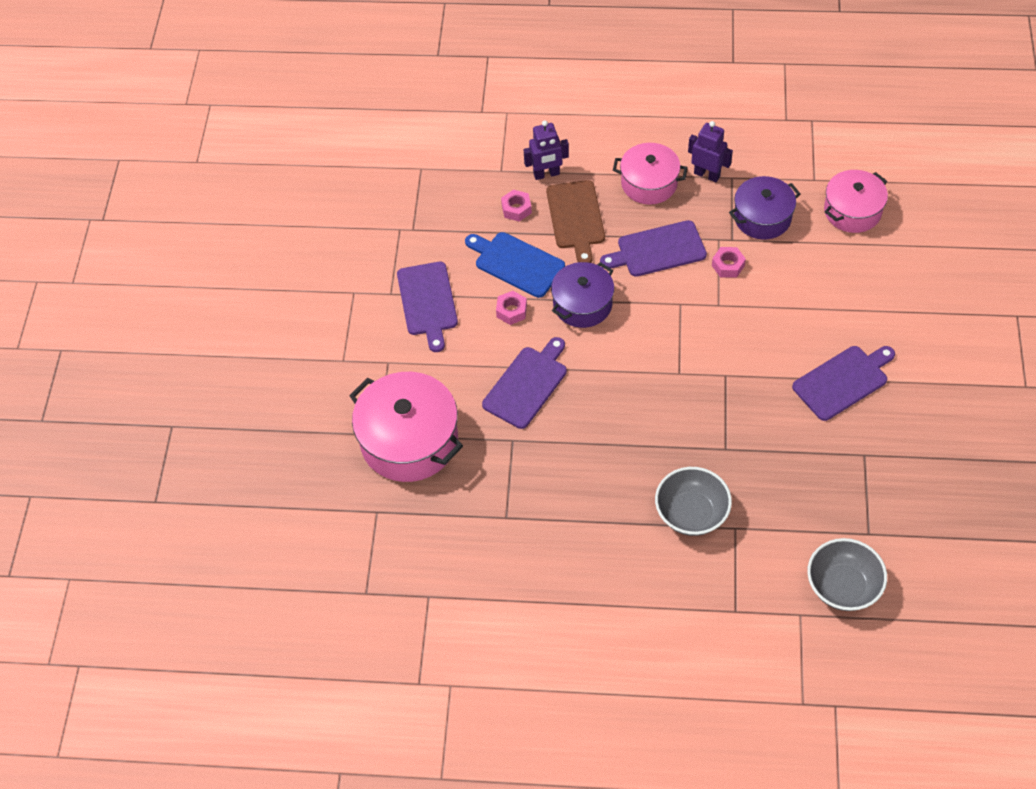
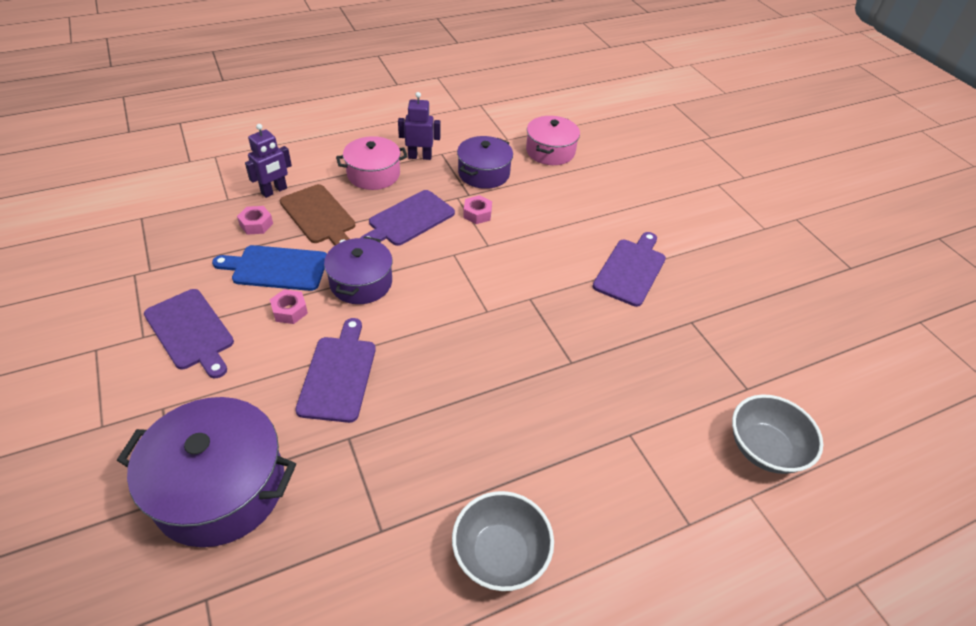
camera: 35 degrees left, 10 degrees down
(409, 440) = (220, 487): pink pot -> purple pot
(691, 513) = (579, 438): grey bowl -> grey bowl (500, 554)

